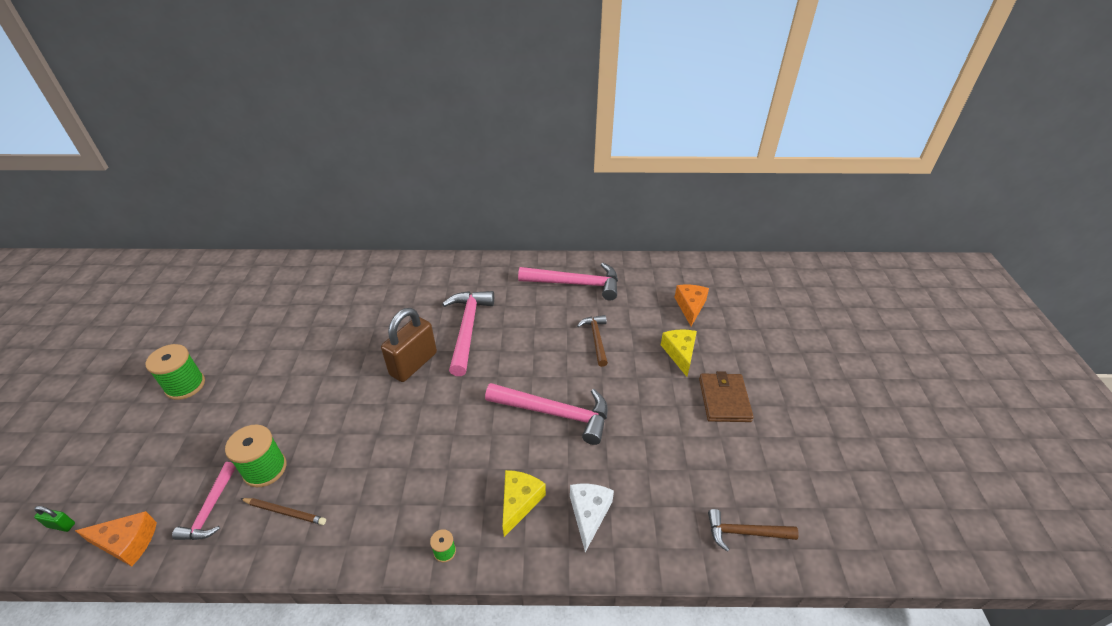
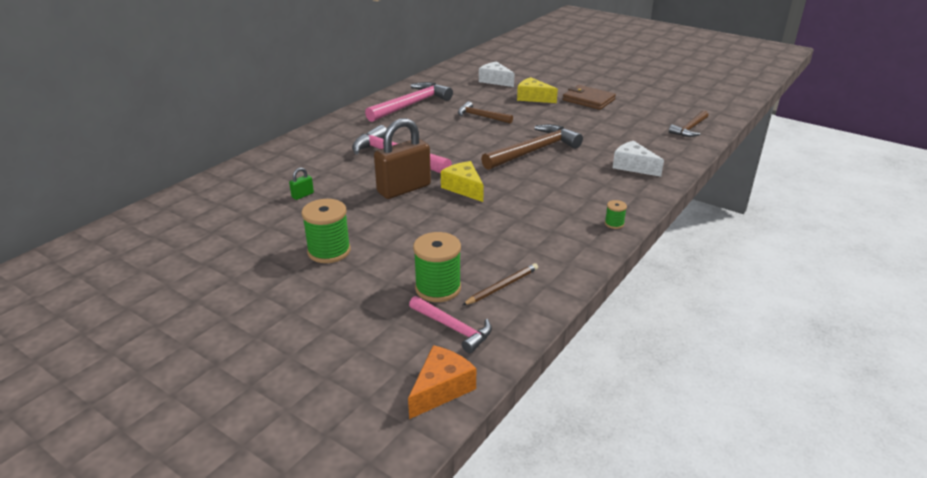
camera: 55 degrees left, 10 degrees down
(61, 525) = (361, 439): green padlock -> green padlock (302, 195)
(185, 385) = (245, 320): green spool -> green spool (329, 251)
(413, 364) = (404, 189): brown padlock -> brown padlock turned 75 degrees clockwise
(519, 502) = (599, 186): yellow cheese -> yellow cheese (464, 188)
(555, 413) = (534, 151): pink hammer -> brown hammer
(690, 307) = (495, 81): orange cheese -> white cheese

